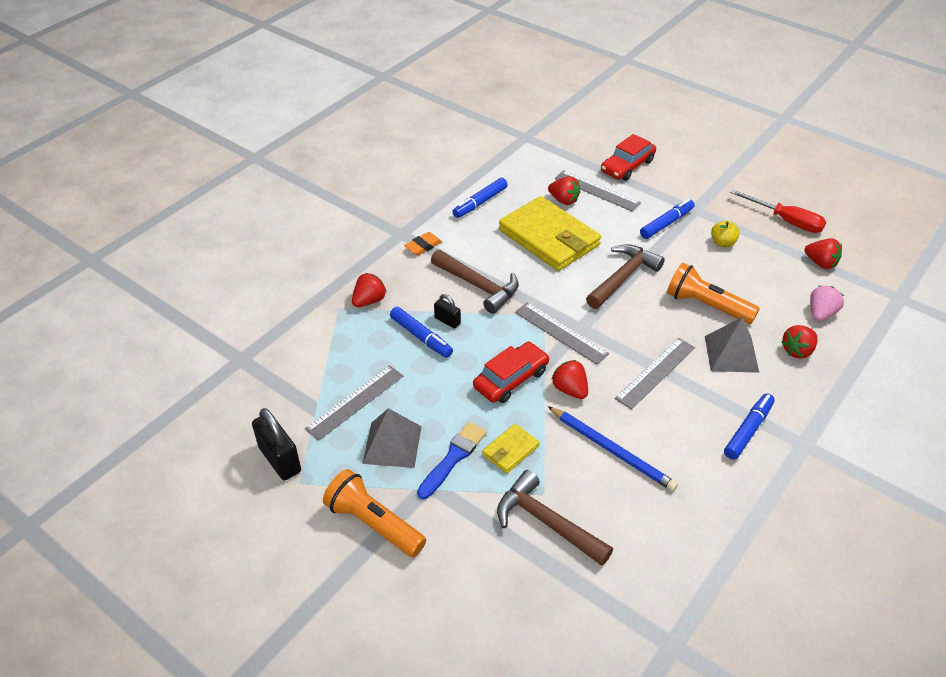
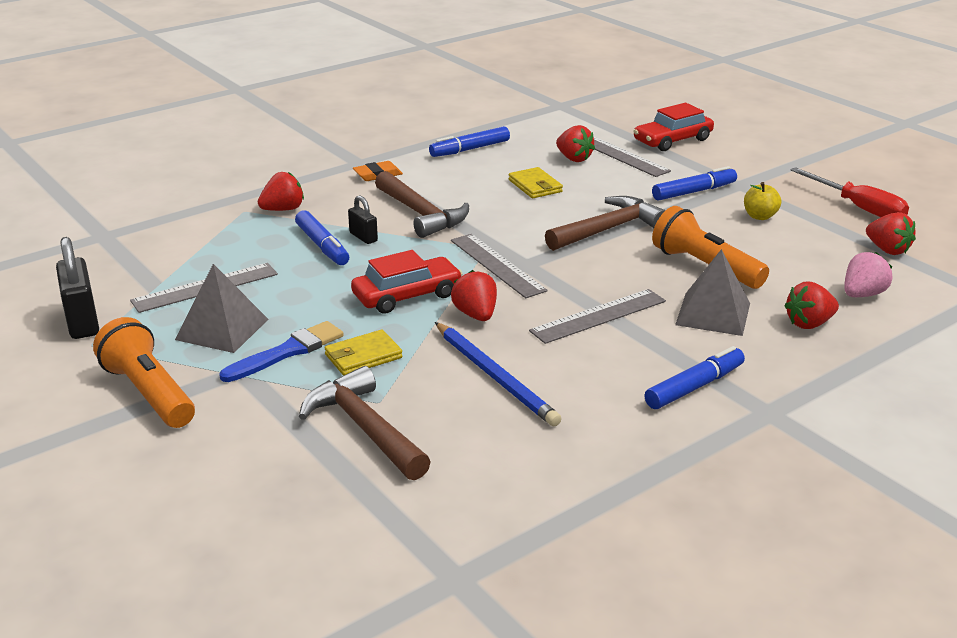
camera: 15 degrees right, 15 degrees down
(549, 238) = (535, 186): yellow wallet -> yellow wallet, size x0.46

